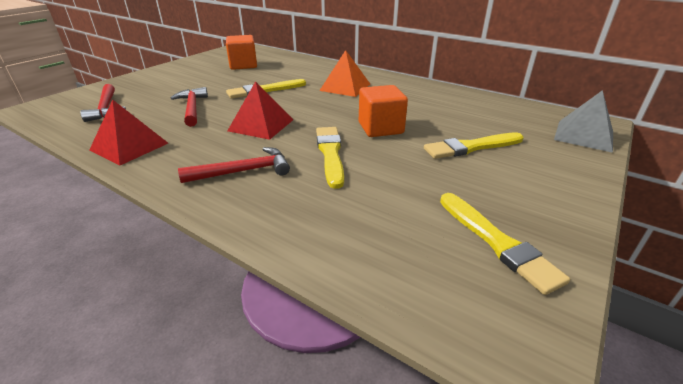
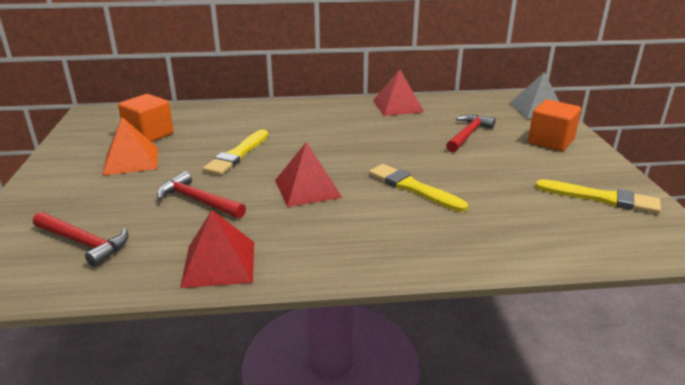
camera: 40 degrees left, 5 degrees down
(243, 171) = (377, 231): red hammer -> red hammer (468, 134)
(345, 87) = (310, 125): orange pyramid -> orange pyramid (131, 160)
(380, 128) = (409, 152): orange cube -> orange cube (550, 141)
(439, 93) = (397, 106): none -> red pyramid
(471, 147) = (492, 143): yellow brush -> none

